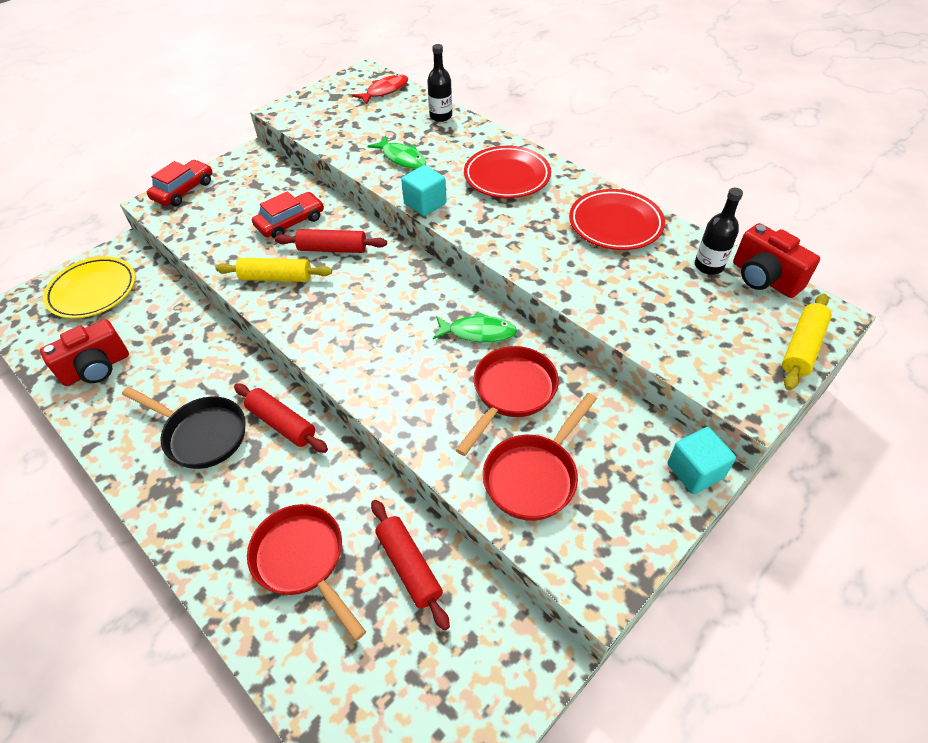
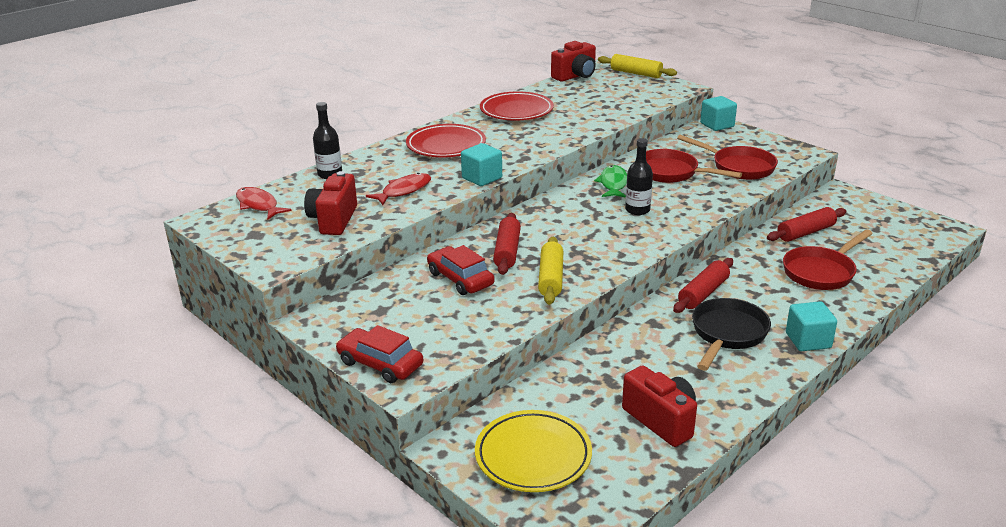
camera: 90 degrees left, 20 degrees down
(166, 508) = (808, 340): none -> turquoise cube
(351, 128) = (333, 220): none -> red camera
(402, 158) = (404, 191): green fish -> red fish
(708, 266) = (564, 88): black bottle -> black bottle (637, 210)

